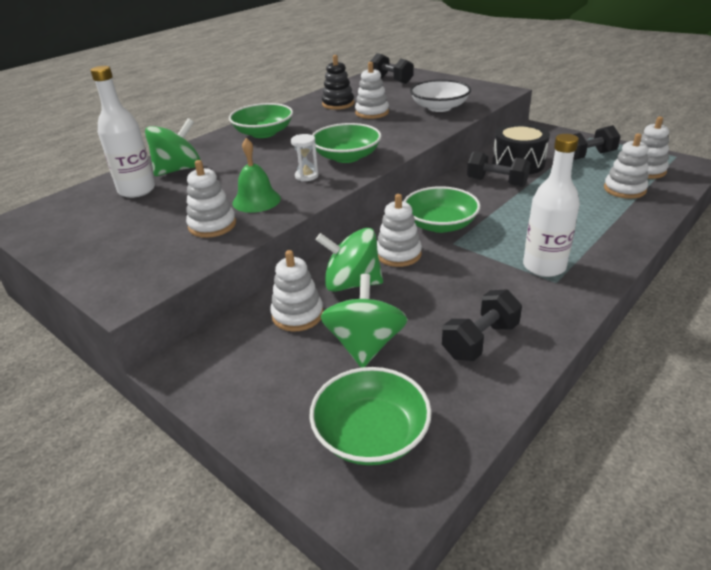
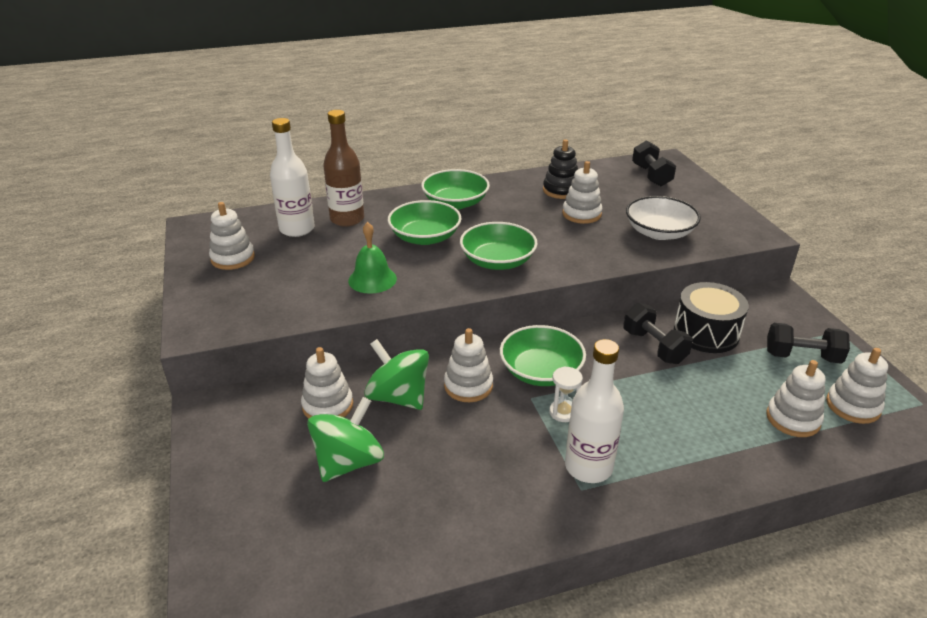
camera: 30 degrees right, 0 degrees up
(179, 170) = (347, 219): green spinning top -> brown bottle
(212, 225) = (314, 291): white stacking toy -> white stacking toy (233, 258)
(306, 176) = (439, 269): white hourglass -> white hourglass (563, 412)
(371, 434) = (274, 542): green bowl -> green bowl (425, 237)
(480, 340) = (443, 510): black dumbbell -> none

